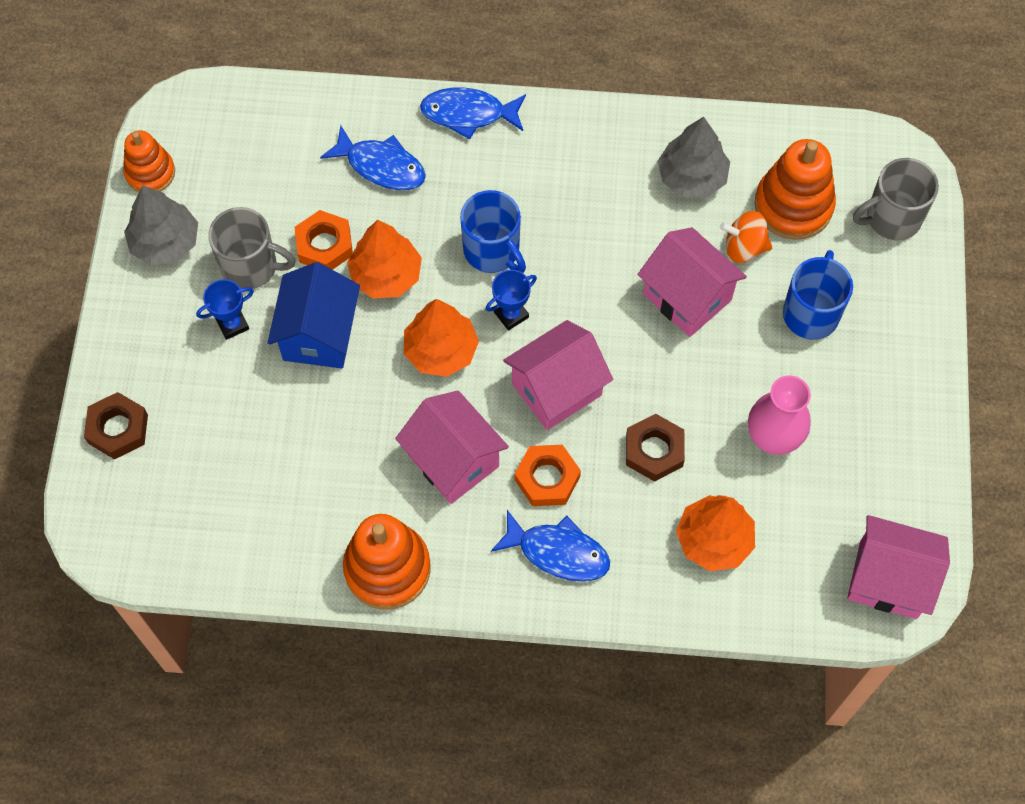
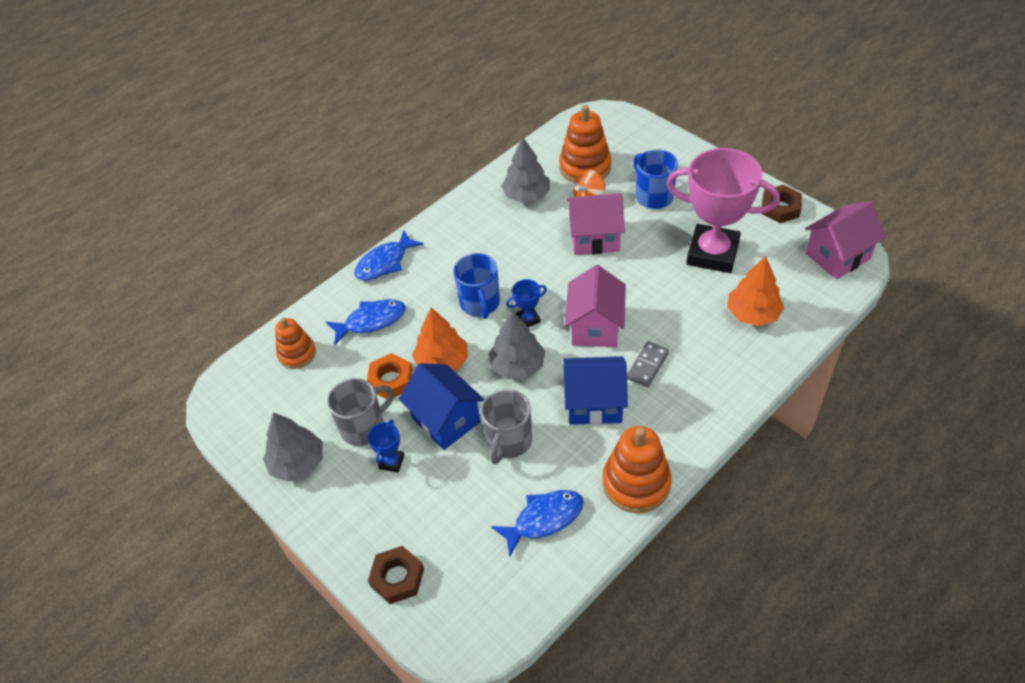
camera: 45 degrees left, 15 degrees down
(150, 173) = (242, 440): orange stacking toy -> orange stacking toy (297, 354)
(441, 350) = (517, 366): orange tree -> grey tree
(453, 460) = (594, 404): pink house -> blue house
(492, 251) = (480, 303): blue mug -> blue mug turned 75 degrees clockwise
(511, 315) = (528, 319): blue trophy -> blue trophy turned 60 degrees clockwise
(547, 478) = (647, 365): orange nut -> grey domino
(558, 552) = (699, 389): blue fish -> blue fish (544, 519)
(654, 451) = (674, 307): brown nut -> brown nut (780, 208)
(773, 438) = (712, 253): pink vase -> pink trophy
(891, 218) = (630, 137): grey mug -> grey mug (508, 441)

